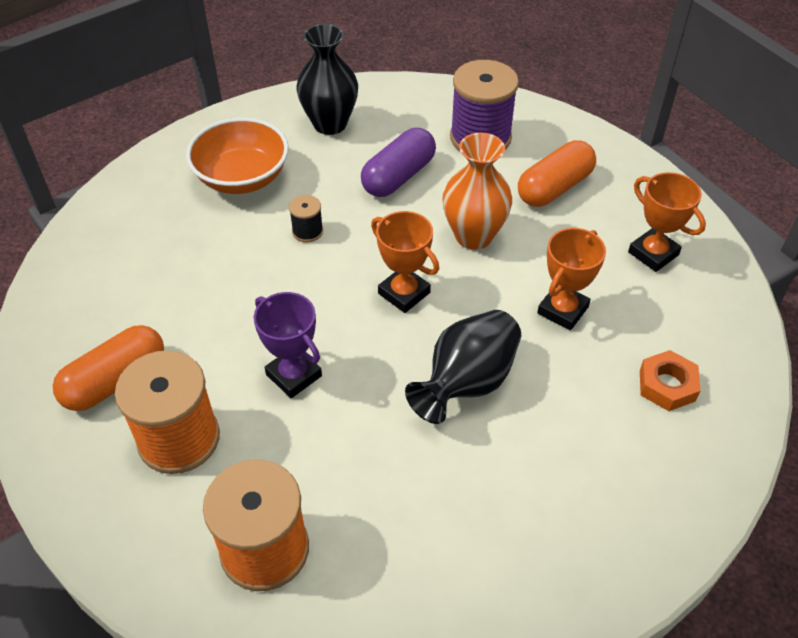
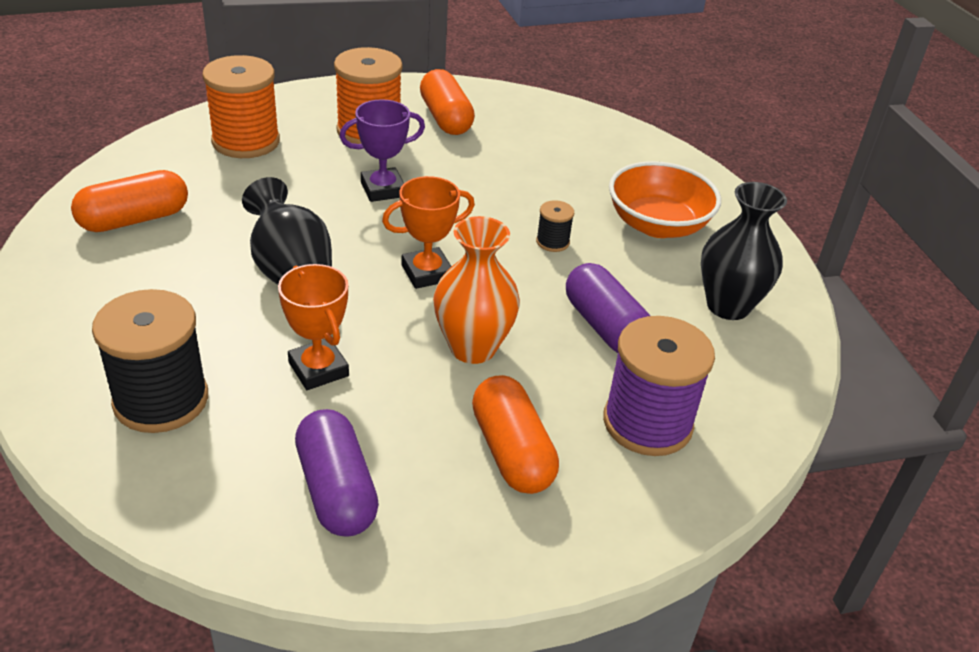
camera: 110 degrees right, 10 degrees down
(478, 561) = (134, 219): none -> orange capsule
(653, 253) = (336, 490): orange trophy -> purple capsule
(667, 385) = (161, 400): orange nut -> black spool

